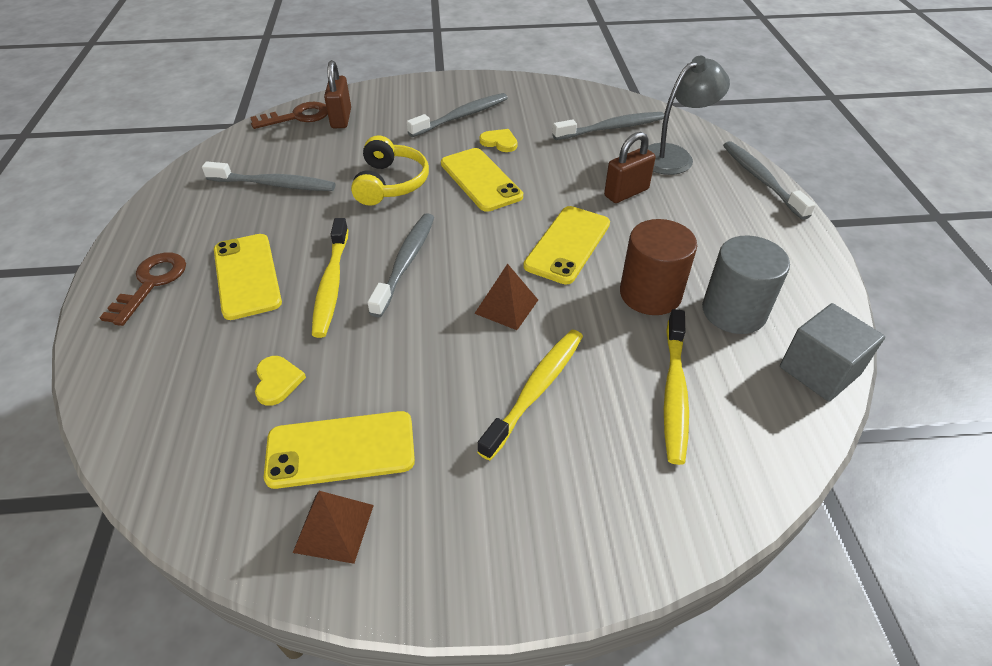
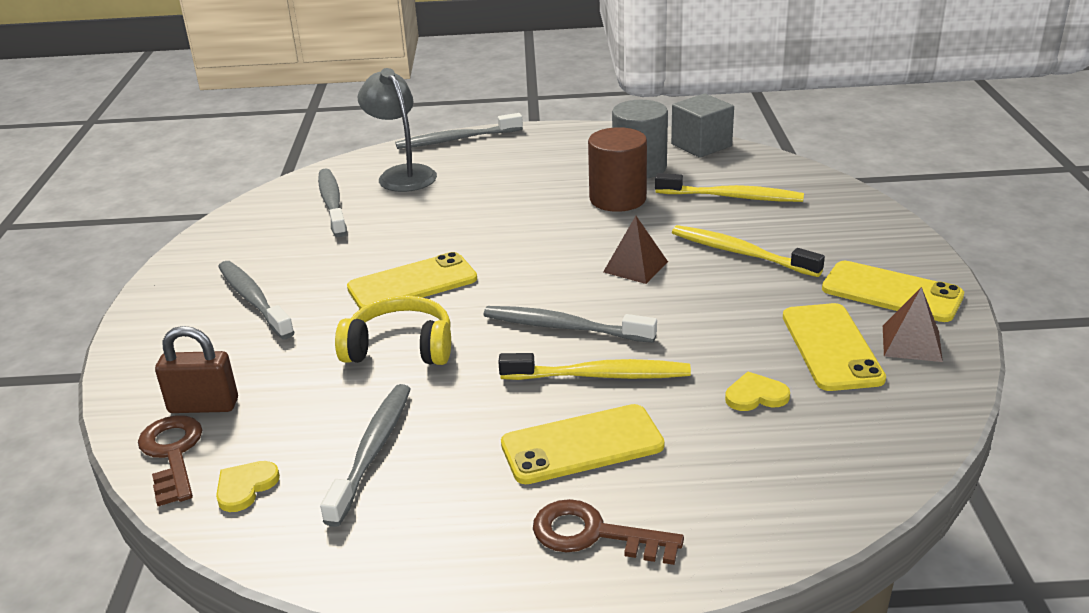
camera: 85 degrees left, 15 degrees down
(499, 142) = (332, 272): yellow heart -> yellow heart (245, 487)
(568, 245) = (543, 234): yellow phone -> yellow phone (891, 292)
(626, 193) = (461, 201): brown padlock -> none

